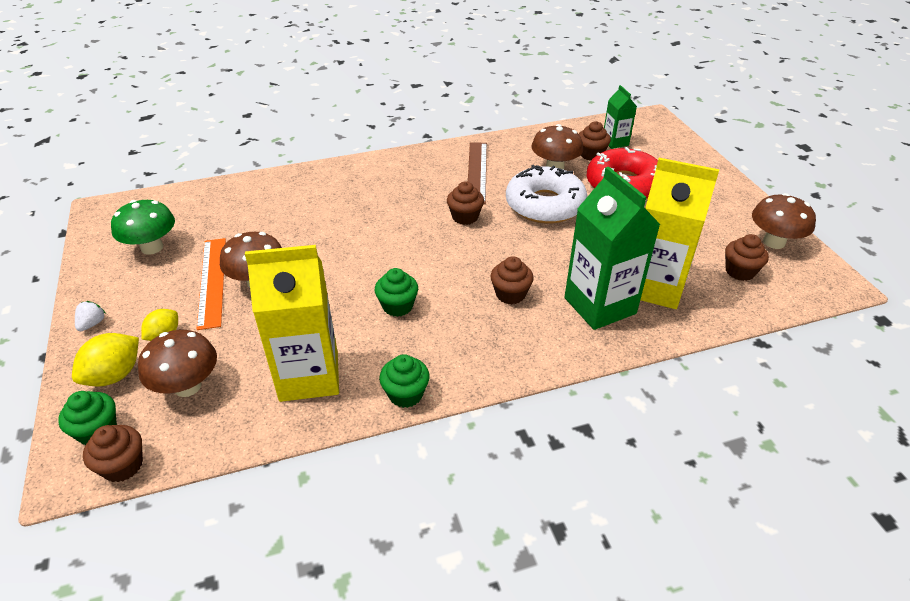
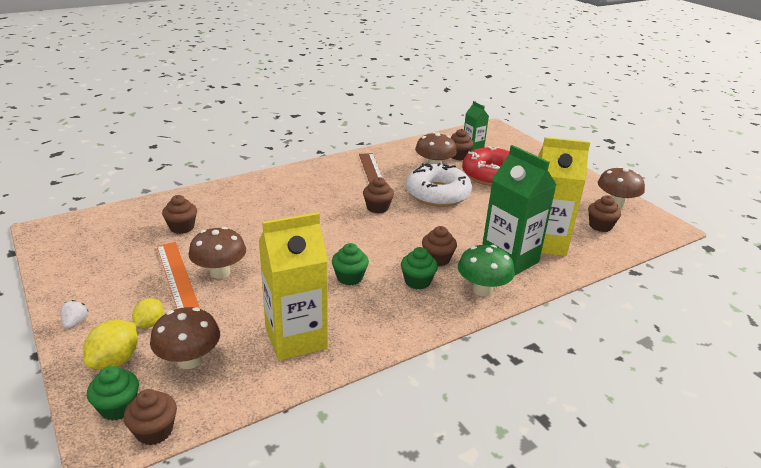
camera: 15 degrees left, 10 degrees down
(152, 247) = (108, 256): green mushroom -> green mushroom (482, 290)
(239, 220) = (182, 227): none -> brown cupcake
(405, 394) = (384, 340): green cupcake -> green cupcake (417, 281)

